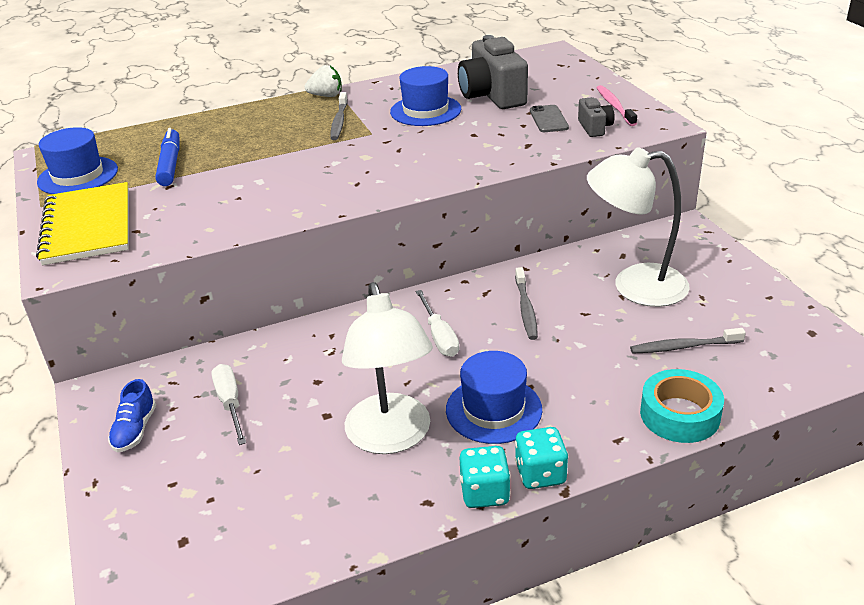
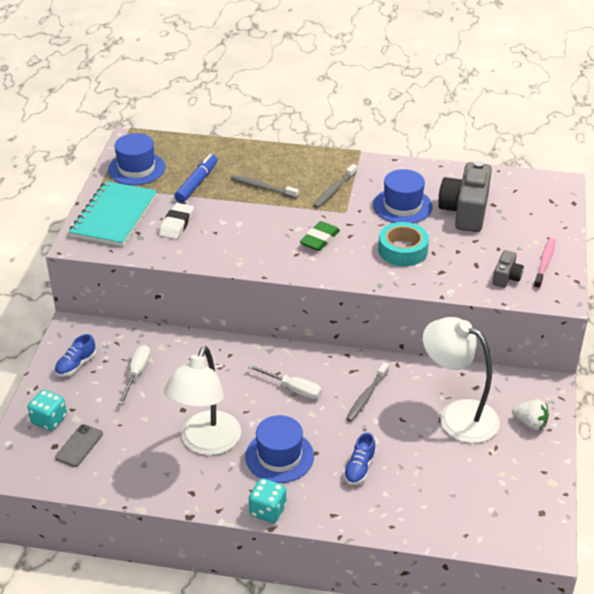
camera: 30 degrees right, 5 degrees up
(87, 226) = (114, 216): yellow notebook -> turquoise notebook
(181, 206) = (176, 224): none -> white eraser
(326, 96) = (347, 160): white strawberry -> white strawberry (530, 424)
(369, 163) = (320, 239): none -> green eraser
(439, 336) = (293, 389): white screwdriver -> white screwdriver turned 75 degrees counterclockwise
(484, 493) = (227, 504): turquoise dice -> turquoise dice (49, 420)
(548, 119) = (481, 254): grey phone -> grey phone (79, 446)
(594, 379) = (359, 468): none -> blue shoe
(679, 415) = (387, 520): turquoise tape -> turquoise tape (402, 250)
(683, 346) = (441, 477): grey toothbrush -> grey toothbrush (262, 187)

